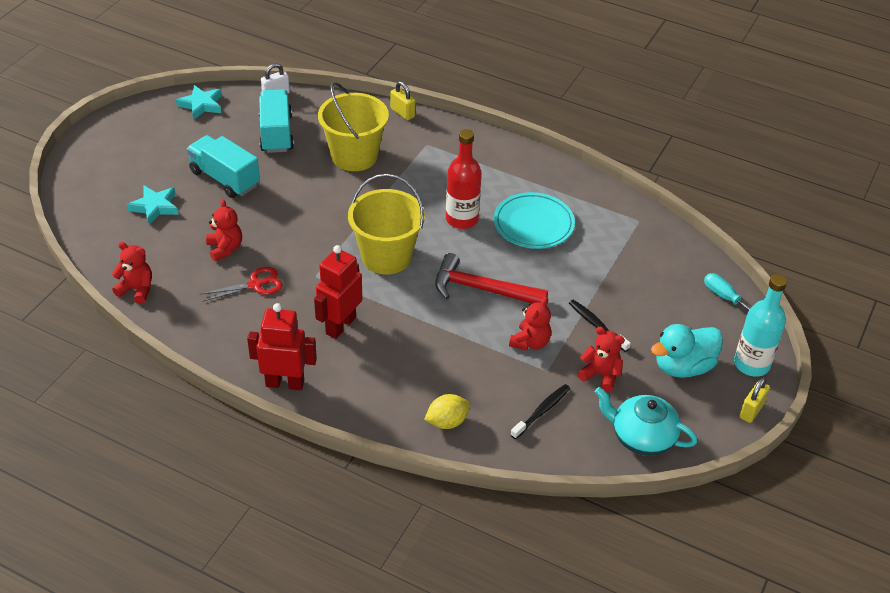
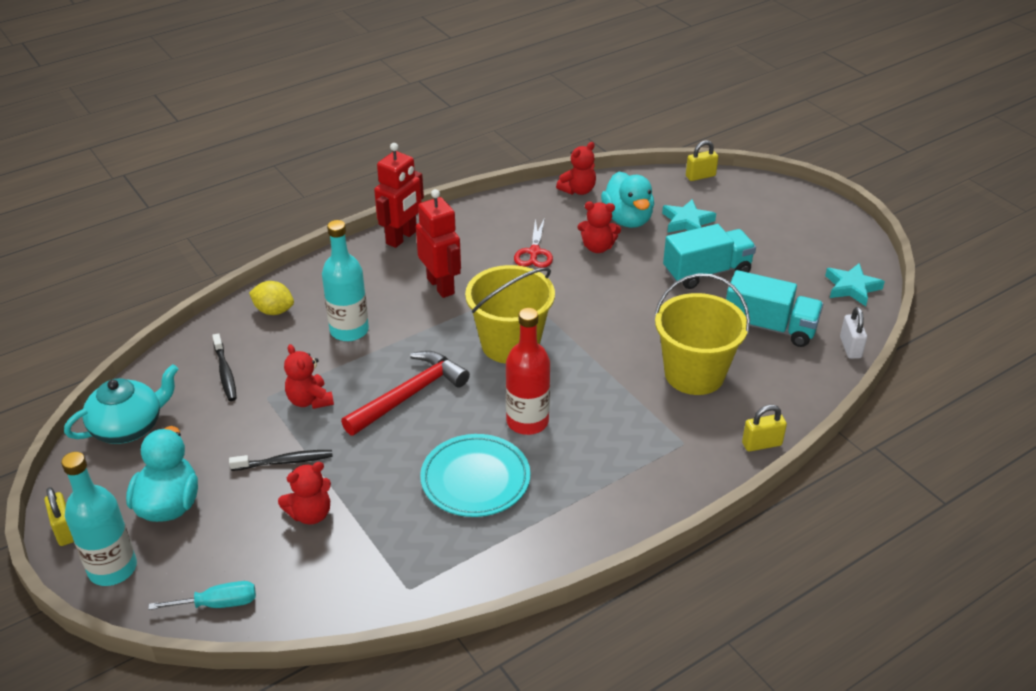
camera: 120 degrees right, 5 degrees down
(71, 217) = (700, 176): none -> yellow padlock
(170, 243) = (627, 219): none -> turquoise duck
(436, 358) = (349, 330): none -> turquoise bottle
(447, 422) = (274, 311): yellow lemon -> yellow lemon turned 75 degrees counterclockwise
(600, 375) = (223, 433): red teddy bear -> red teddy bear (310, 514)

